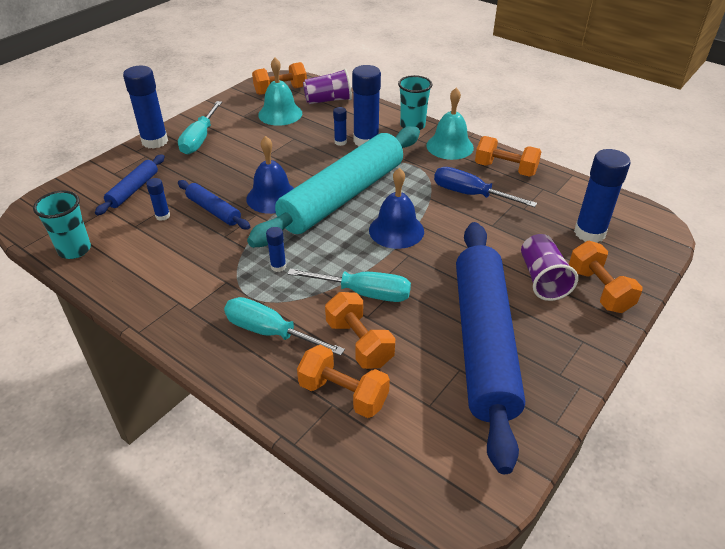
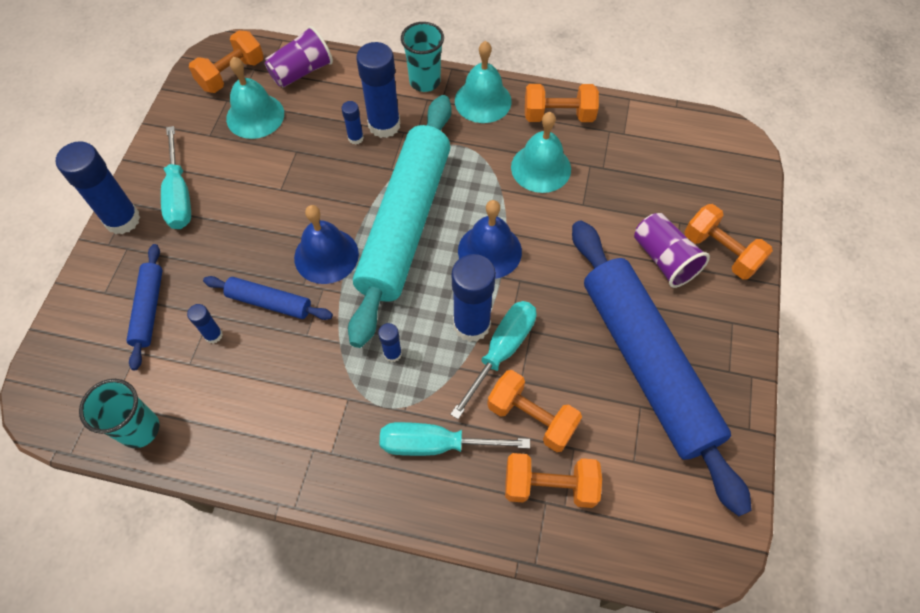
camera: 25 degrees left, 20 degrees up
(363, 293) = (501, 351): turquoise screwdriver -> turquoise screwdriver turned 45 degrees counterclockwise
(471, 194) = (541, 168): blue screwdriver -> turquoise bell
(589, 233) = (681, 178): blue glue stick -> blue glue stick (471, 325)

